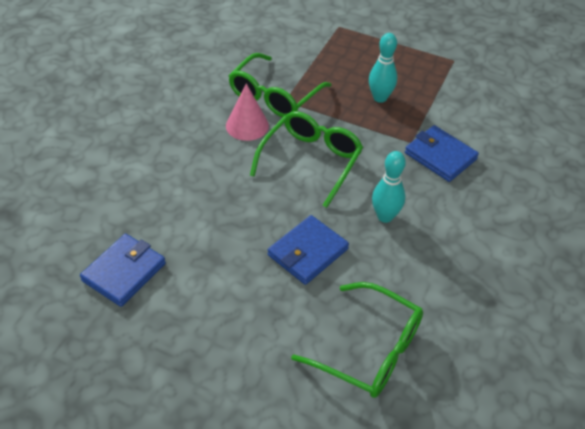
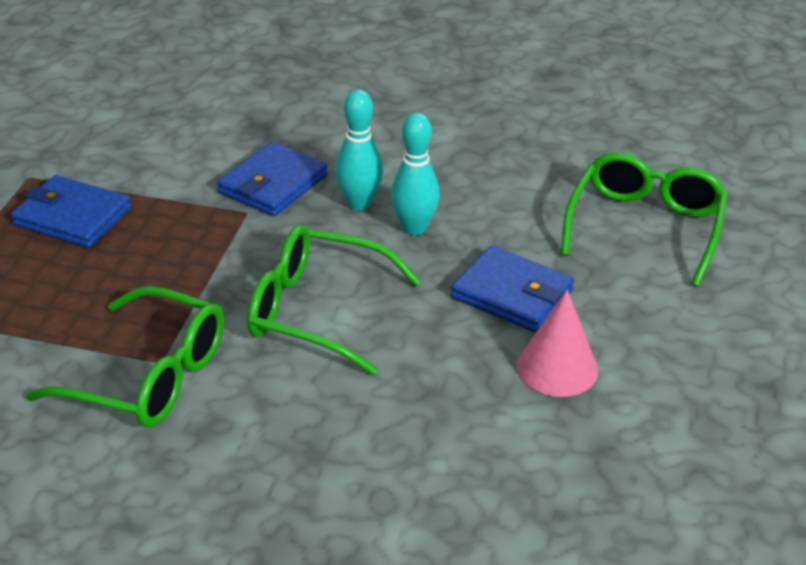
camera: 100 degrees left, 10 degrees down
(124, 272) = (644, 492): blue wallet -> blue wallet (72, 217)
(247, 125) = (241, 401): pink cone -> pink cone (557, 368)
(380, 98) = (140, 249): turquoise bowling pin -> turquoise bowling pin (359, 204)

